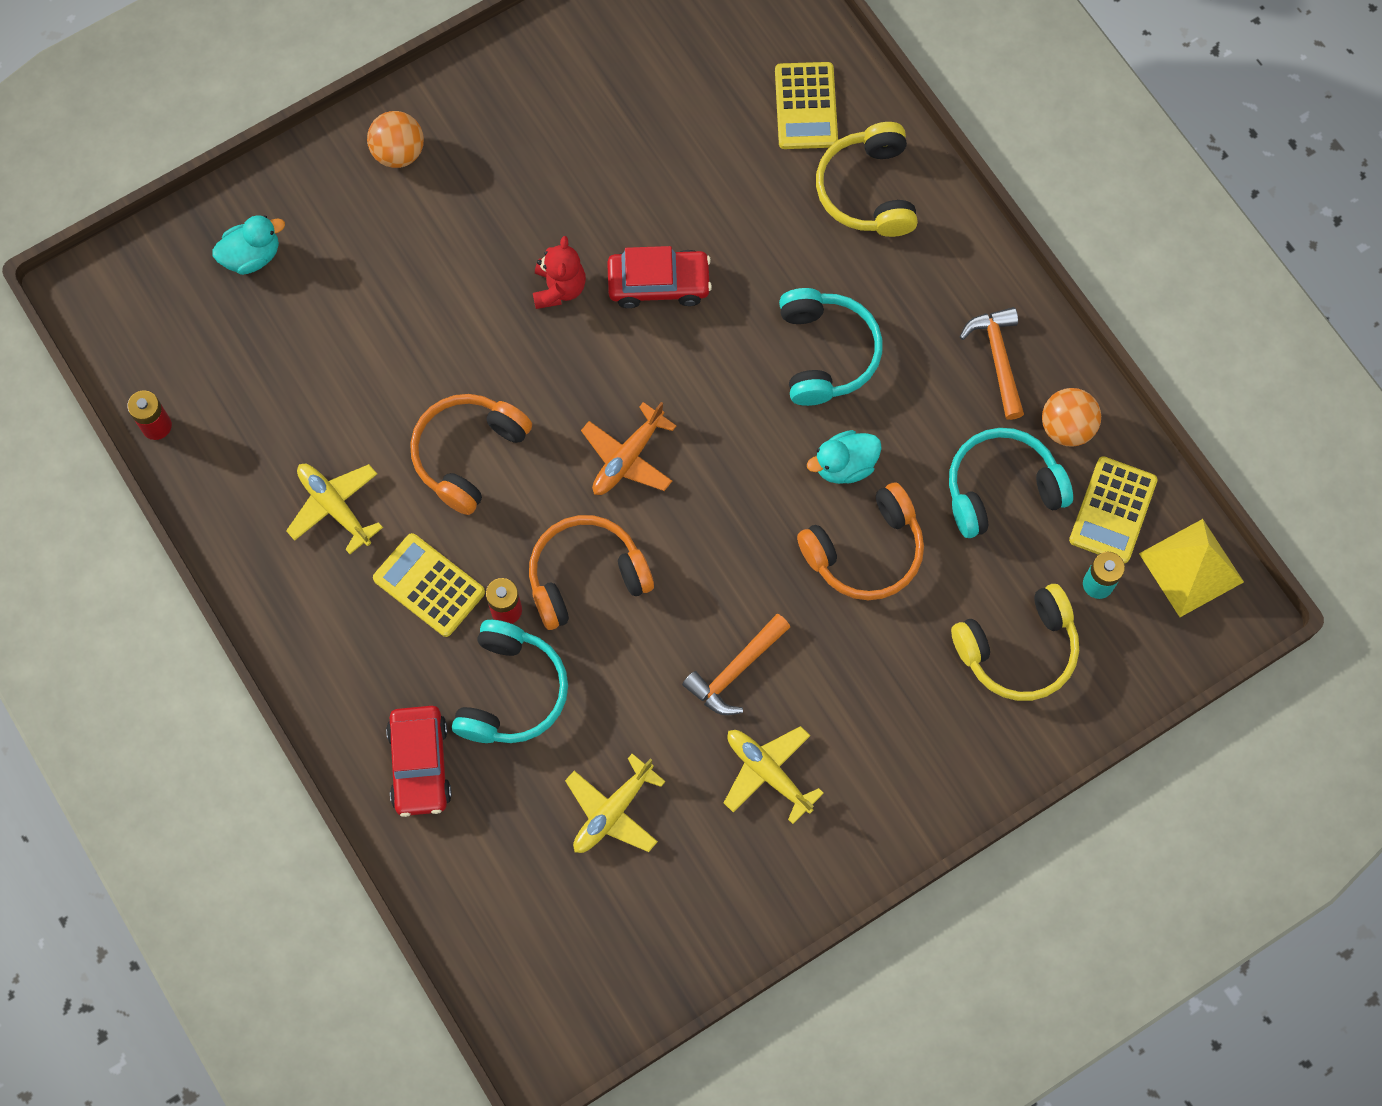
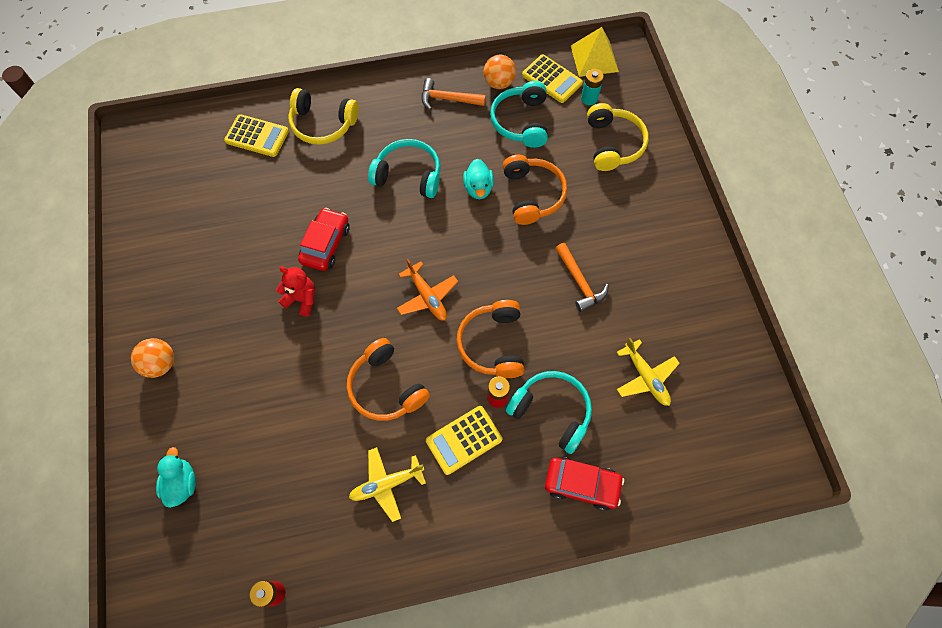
camera: 70 degrees left, 5 degrees down
(768, 773) = (646, 285): yellow plane -> none

